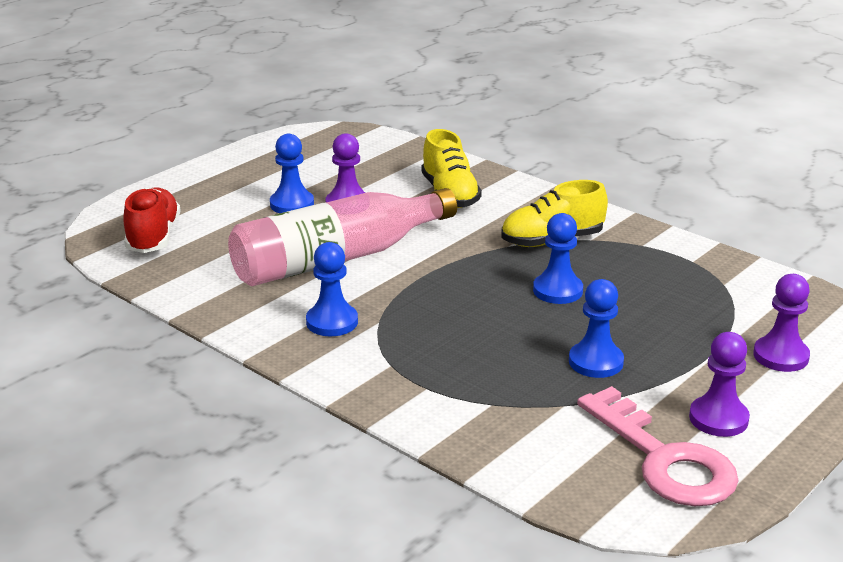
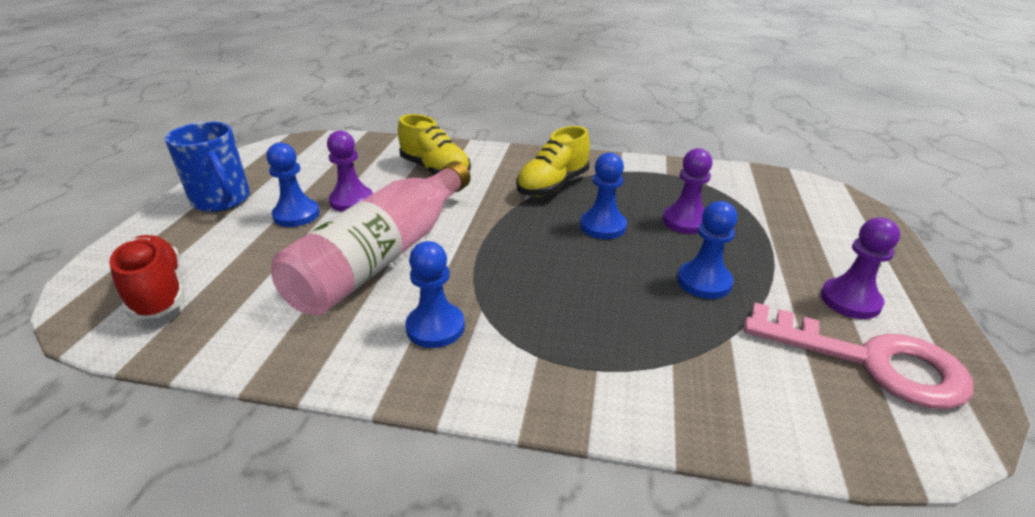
camera: 30 degrees left, 5 degrees up
(240, 174) = (221, 200): none -> blue mug
(780, 356) = (813, 229): purple pawn -> purple pawn (685, 221)

